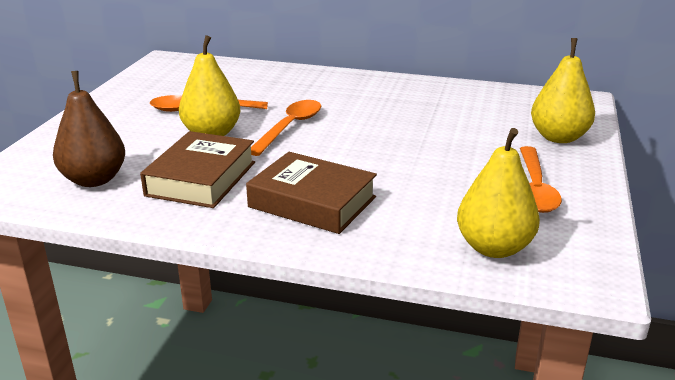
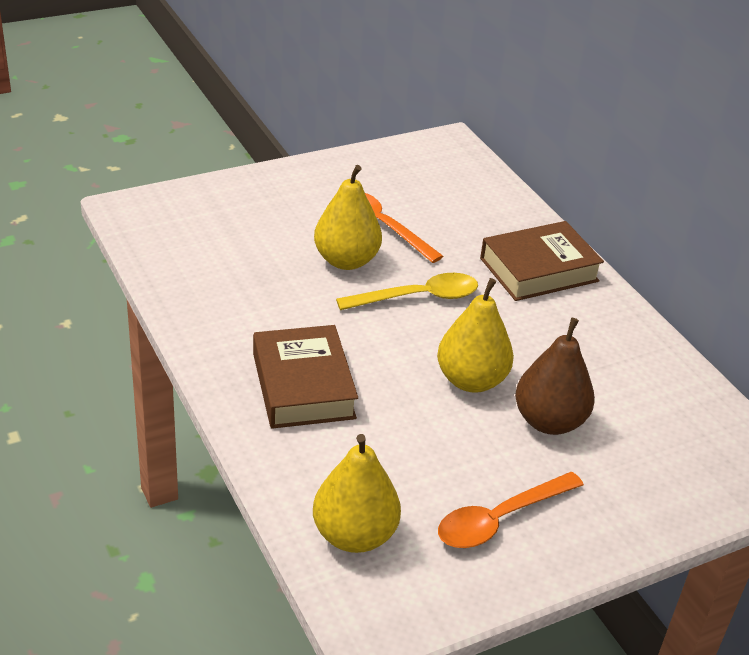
camera: 45 degrees right, 10 degrees up
(94, 180) = (199, 249): brown pear -> brown pear (549, 421)
(201, 178) = (266, 302): brown book -> brown book (539, 270)
(290, 127) = (417, 297): orange spoon -> yellow spoon
(558, 137) = (643, 492): yellow pear -> yellow pear (471, 380)

